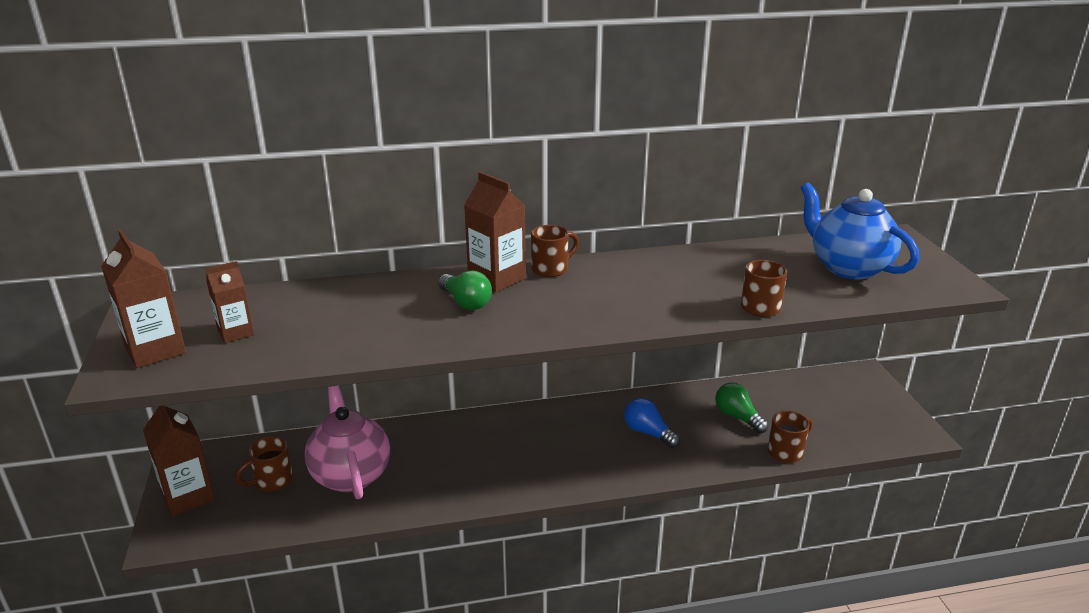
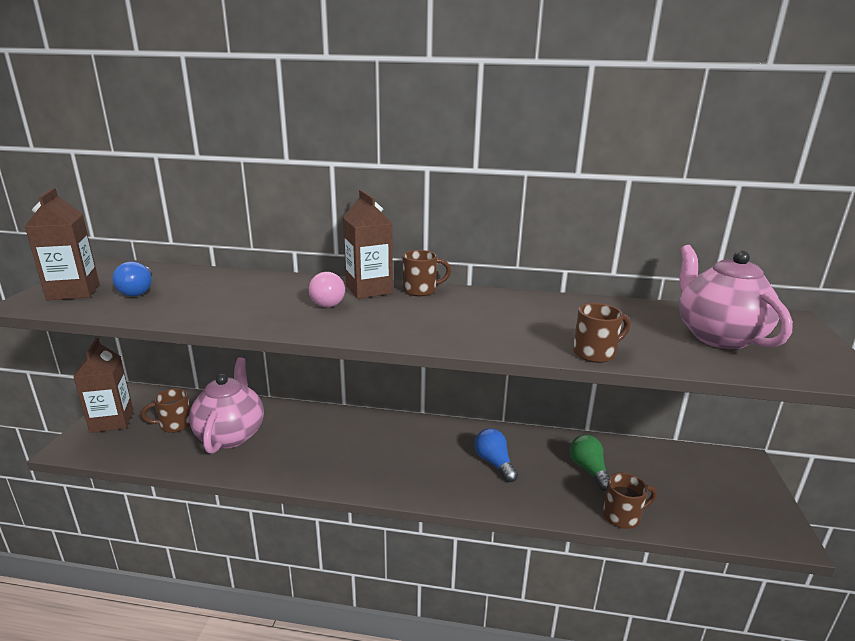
camera: 20 degrees right, 5 degrees down
(235, 332) = (138, 291): brown carton -> blue light bulb
(465, 302) = (326, 301): green light bulb -> pink light bulb
(848, 267) = (717, 336): blue teapot -> pink teapot

